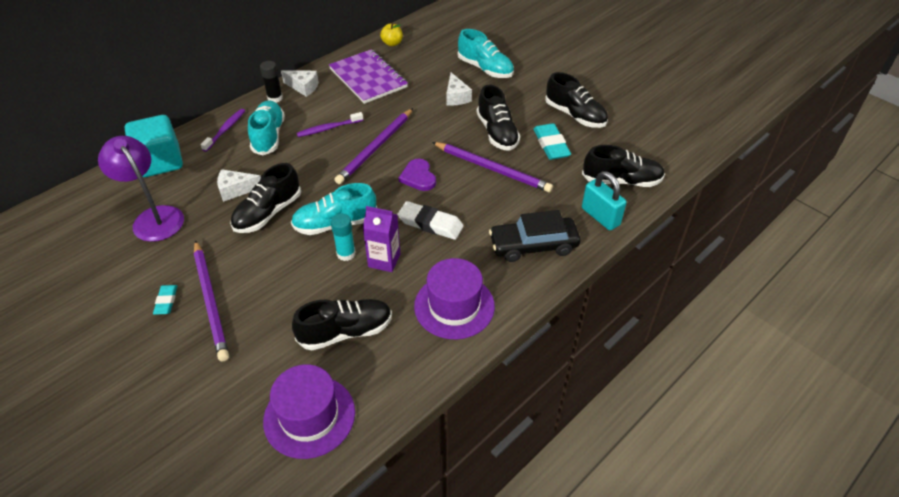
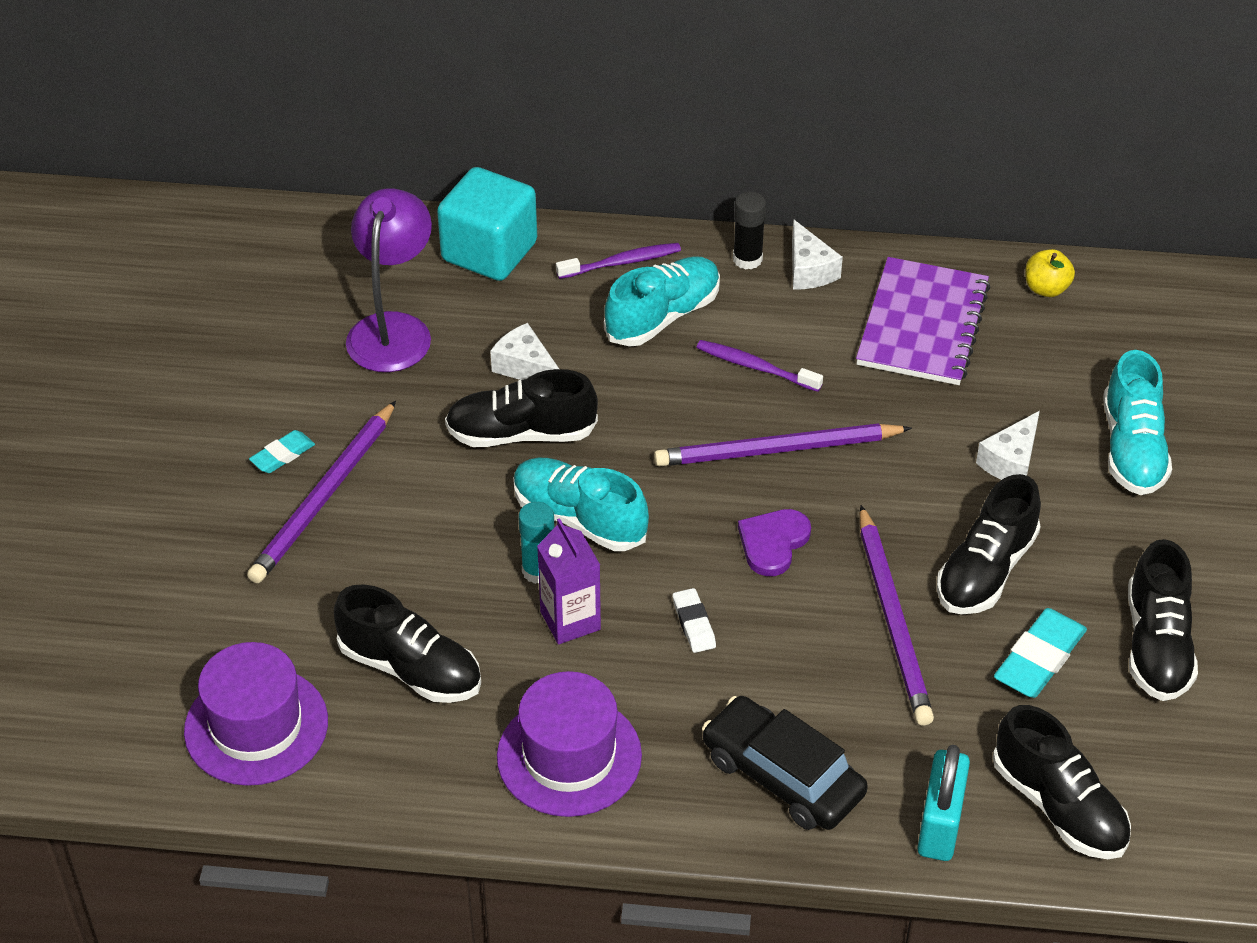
camera: 50 degrees right, 0 degrees up
(430, 224) = (694, 624): white eraser -> white eraser, size x0.58

